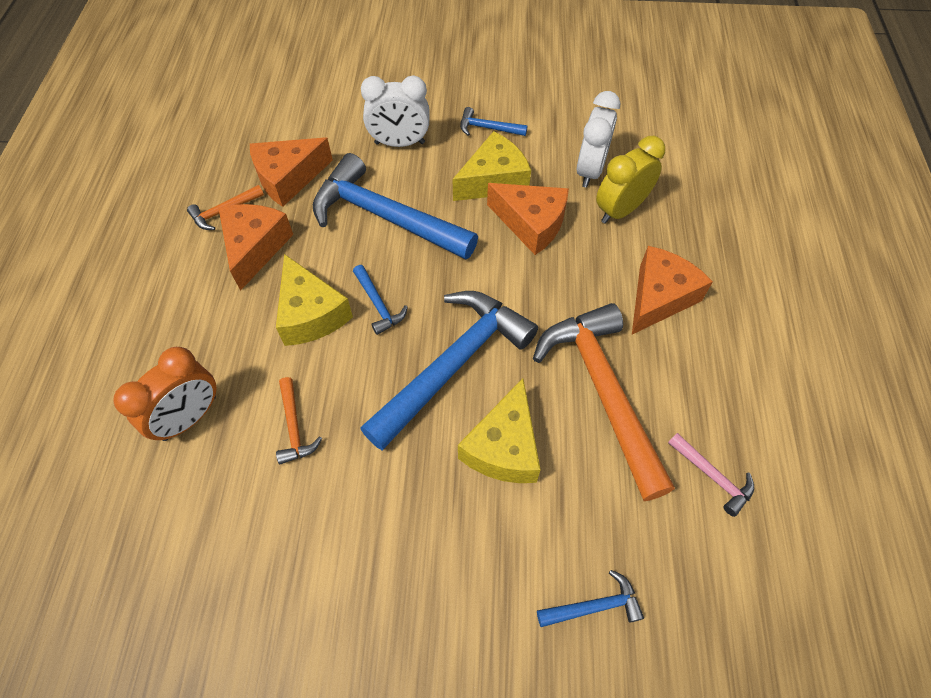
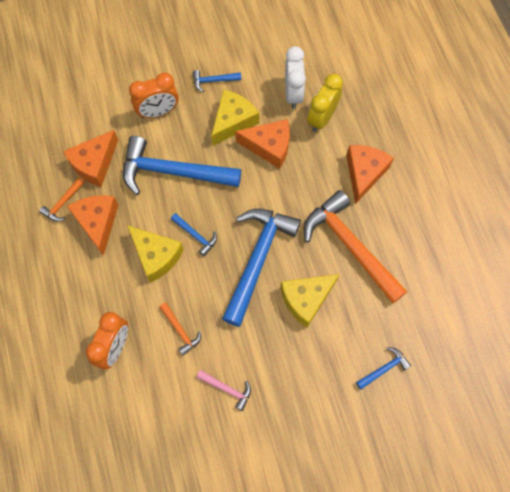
camera: 20 degrees left, 10 degrees up
(399, 143) = (158, 112): white clock -> orange clock
(504, 447) = (306, 299): yellow cheese -> yellow cheese turned 60 degrees clockwise
(712, 476) = (425, 276): pink hammer -> pink hammer (227, 389)

